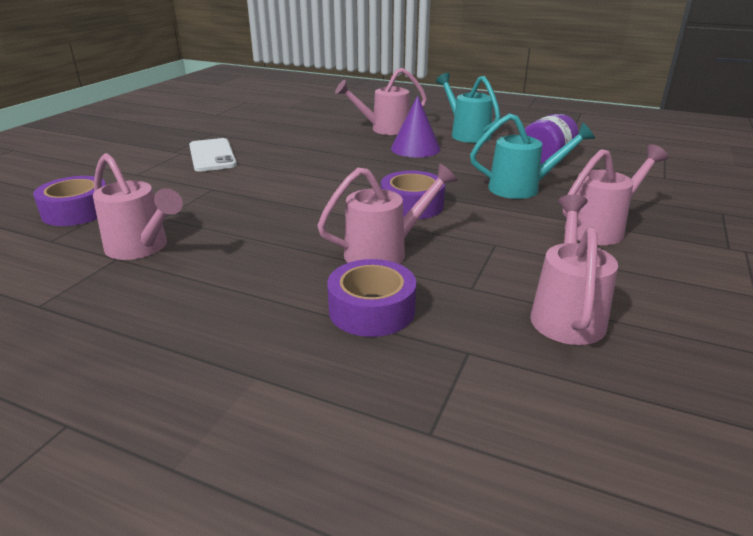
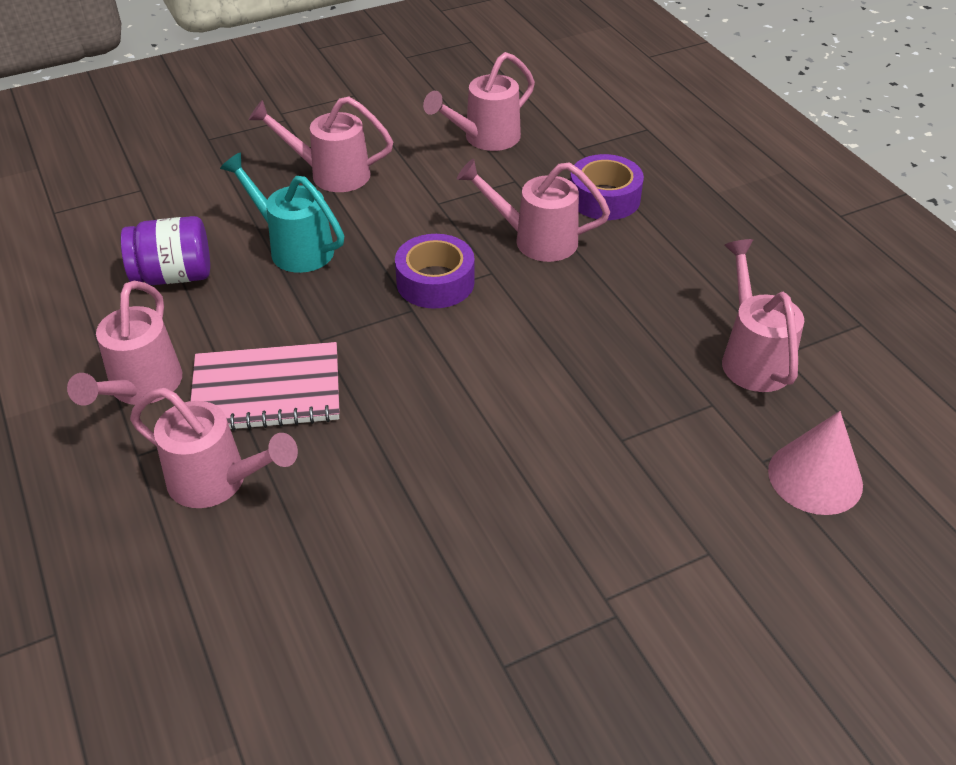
camera: 140 degrees left, 15 degrees up
(77, 211) = (815, 477): purple tape -> pink cone
(212, 155) = (562, 551): white phone -> none
(415, 148) = (266, 391): purple cone -> pink notebook
(467, 134) = (141, 387): turquoise watering can -> pink watering can

